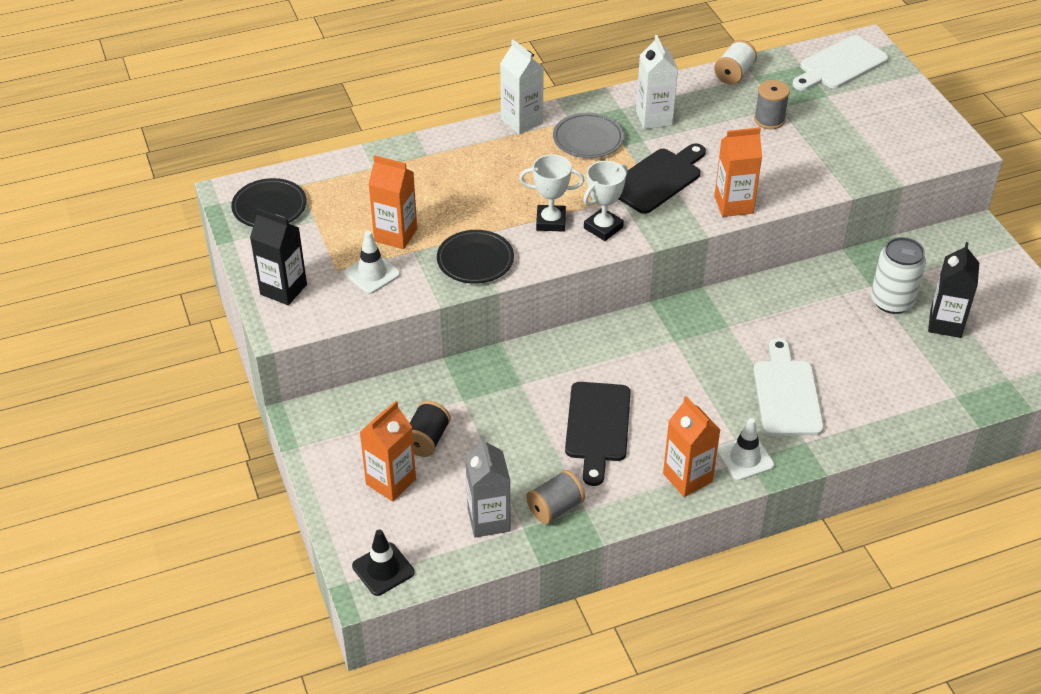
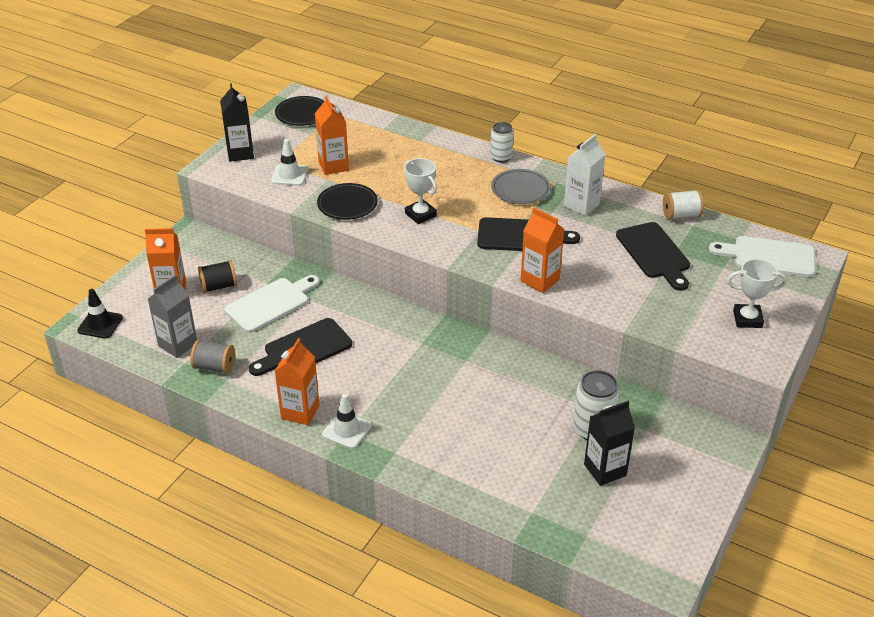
camera: 50 degrees right, 5 degrees down
(521, 121) = (501, 157): white carton -> white can
(603, 228) = (442, 237): white trophy -> white trophy (747, 319)
(769, 120) = (654, 253): grey spool -> black cutting board
(786, 394) = (432, 420): white cutting board -> white cutting board (271, 303)

